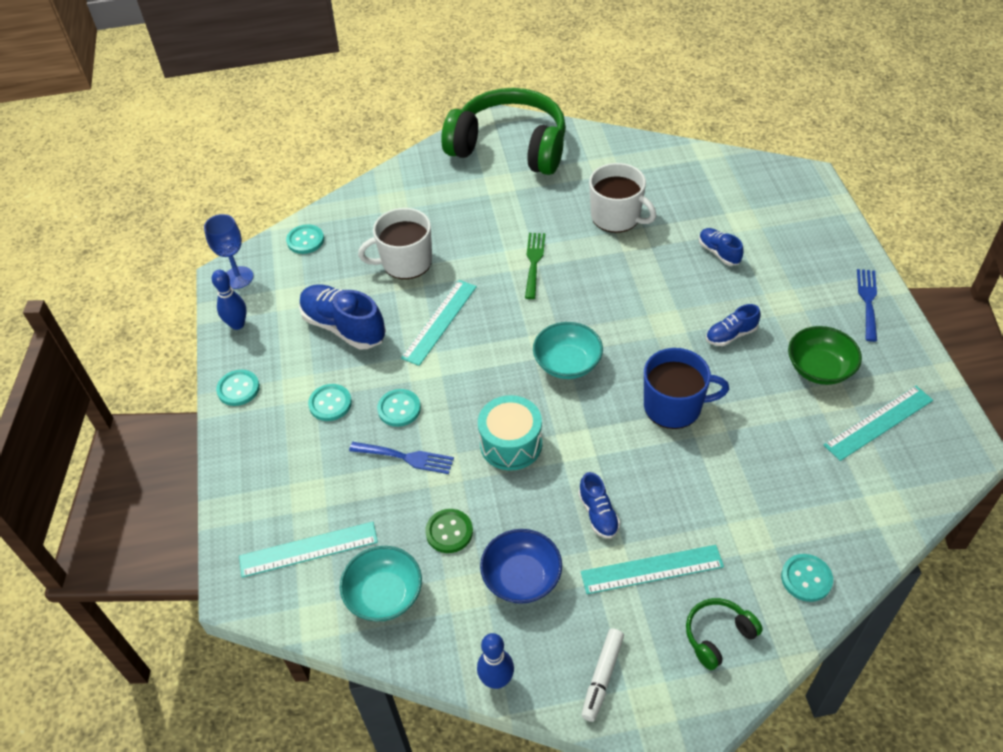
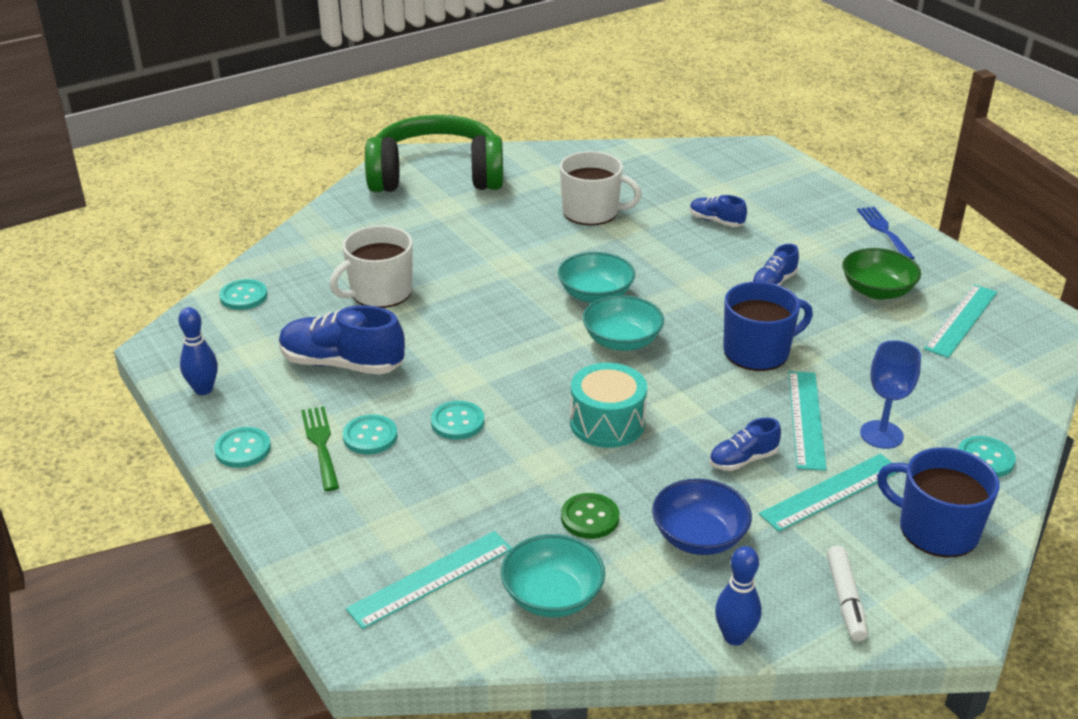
camera: 25 degrees left, 15 degrees down
(238, 277) = (177, 346): blue goblet -> blue goblet (881, 434)
(406, 457) = (495, 464): blue fork -> none
(440, 322) = (455, 336): turquoise ruler -> turquoise ruler (806, 419)
(534, 262) = (527, 265): green fork -> green fork (321, 444)
(572, 309) = (595, 295): none -> turquoise bowl
(598, 514) = (743, 460): blue shoe -> blue shoe turned 105 degrees clockwise
(718, 636) = (936, 529): green headphones -> blue mug

